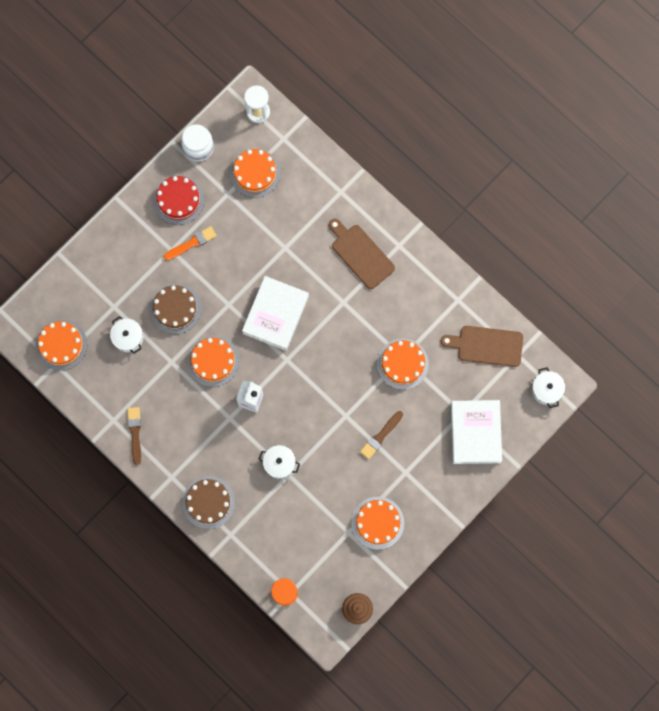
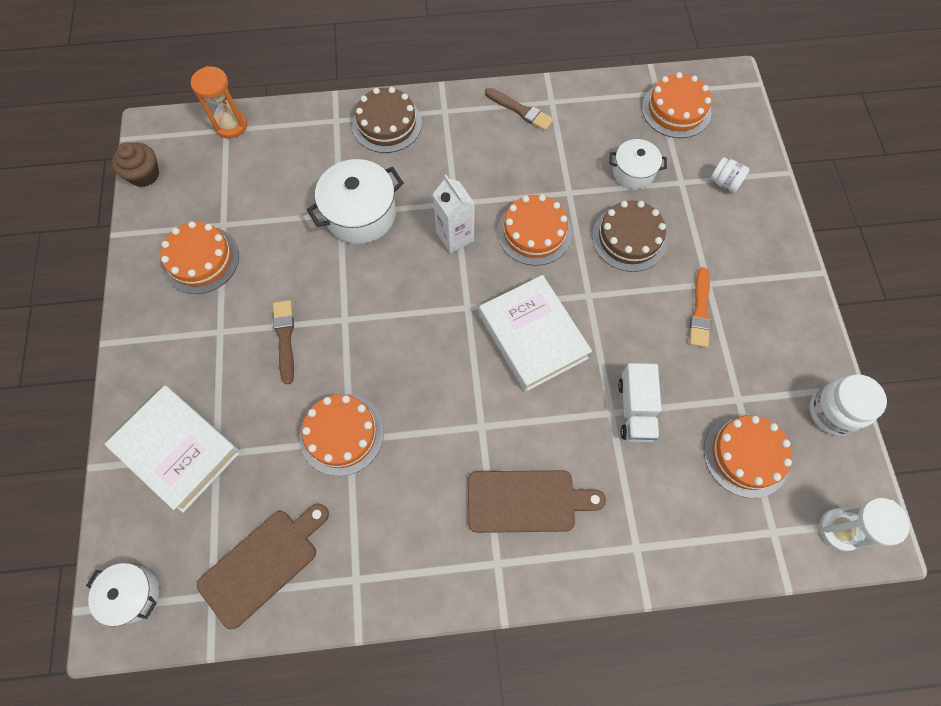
camera: 130 degrees right, 10 degrees down
(95, 283) = (724, 182): none -> white jar
(178, 200) = (771, 337): red cake -> none
(274, 238) = (635, 409): none -> white truck
(279, 463) = (360, 214): white pot -> white pot, size x1.63

